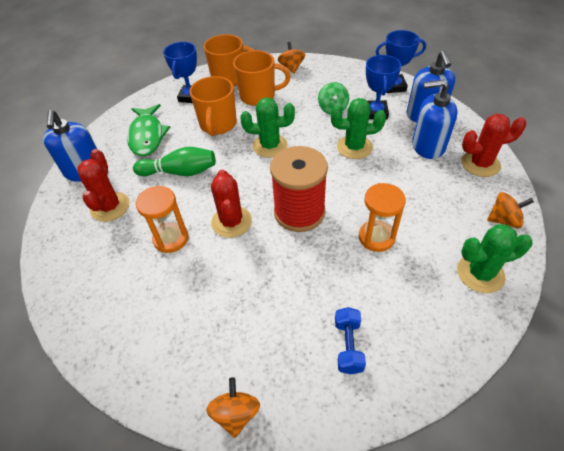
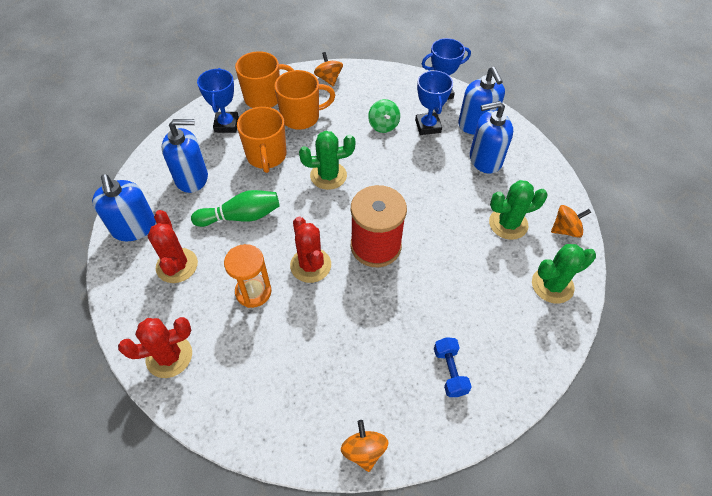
camera: 15 degrees left, 5 degrees up
(147, 136) = (192, 178): green fish -> blue soap dispenser
(354, 147) = (414, 168): green cactus -> green cactus (508, 224)
(376, 237) = (454, 262): orange hourglass -> none
(480, 164) = (536, 173): red cactus -> red cactus (169, 356)

